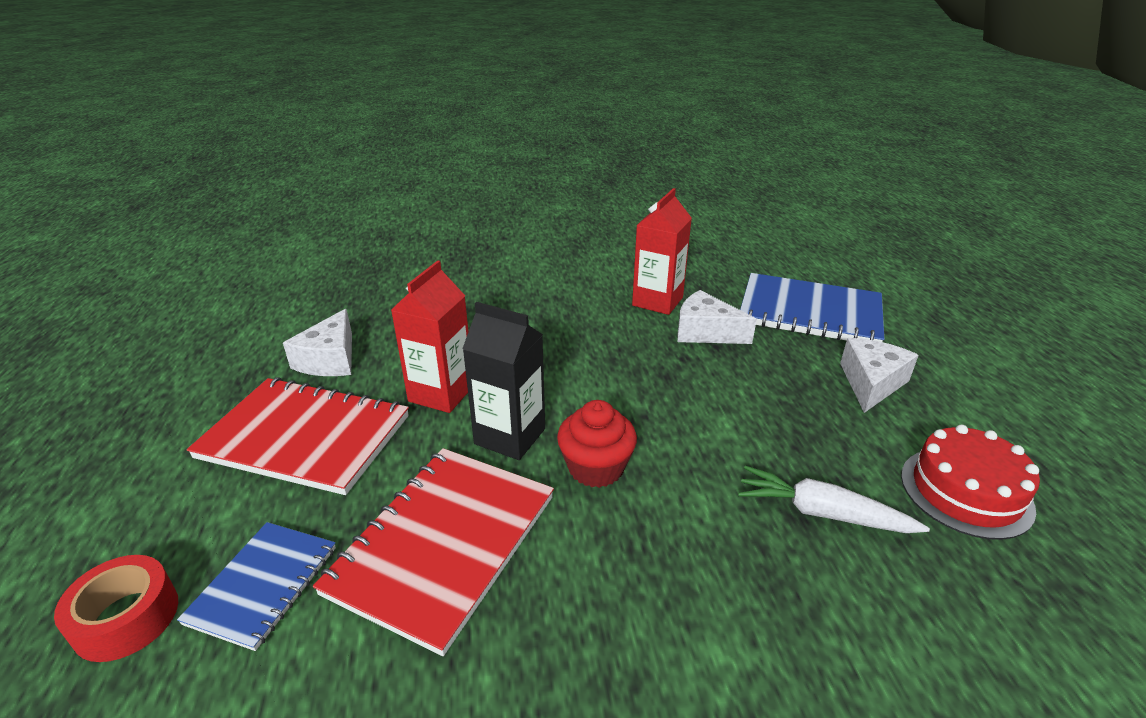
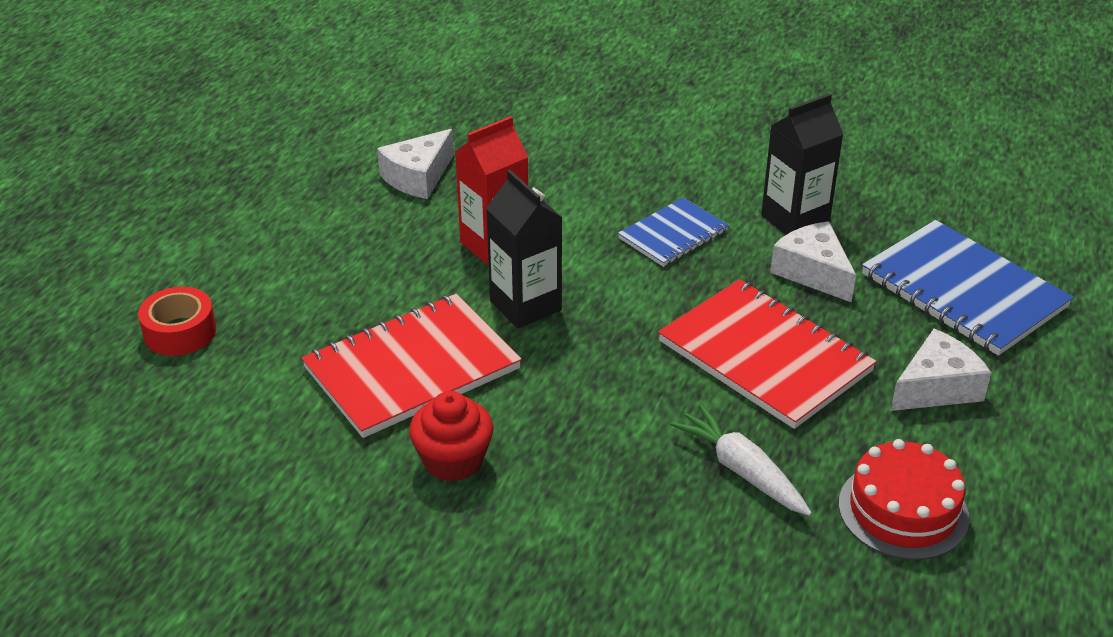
camera: 30 degrees right, 5 degrees up
(263, 585) = (272, 346): blue notebook -> blue notebook (673, 234)
(305, 437) = (358, 245): red notebook -> red notebook (764, 356)
(596, 468) = (577, 359): red cupcake -> red cupcake (453, 460)
(657, 301) = (795, 220): red carton -> black carton

